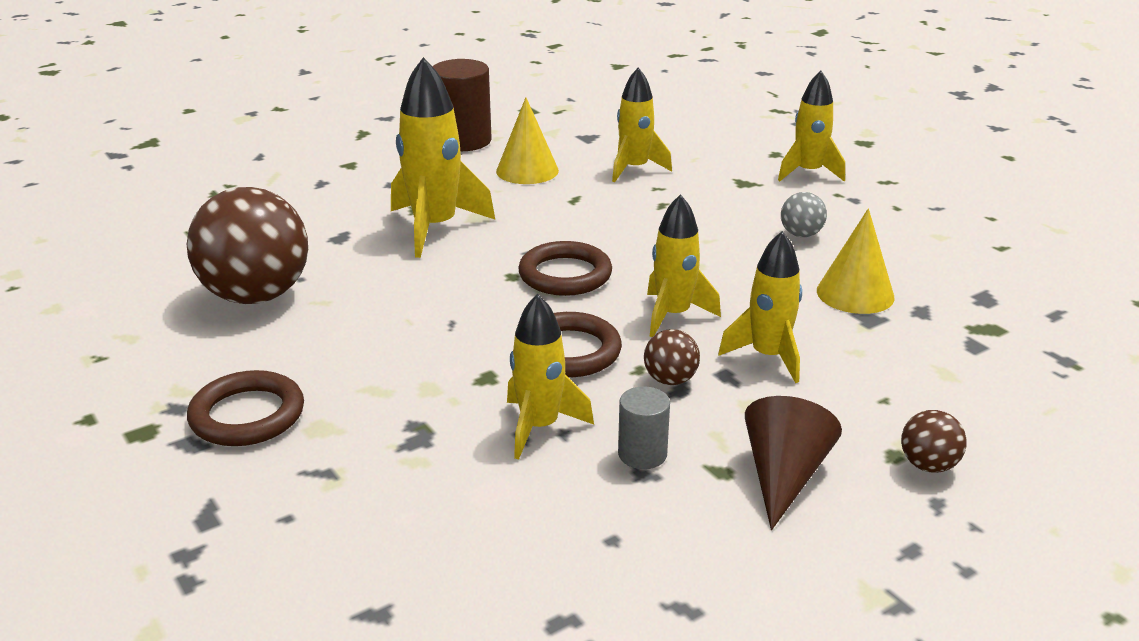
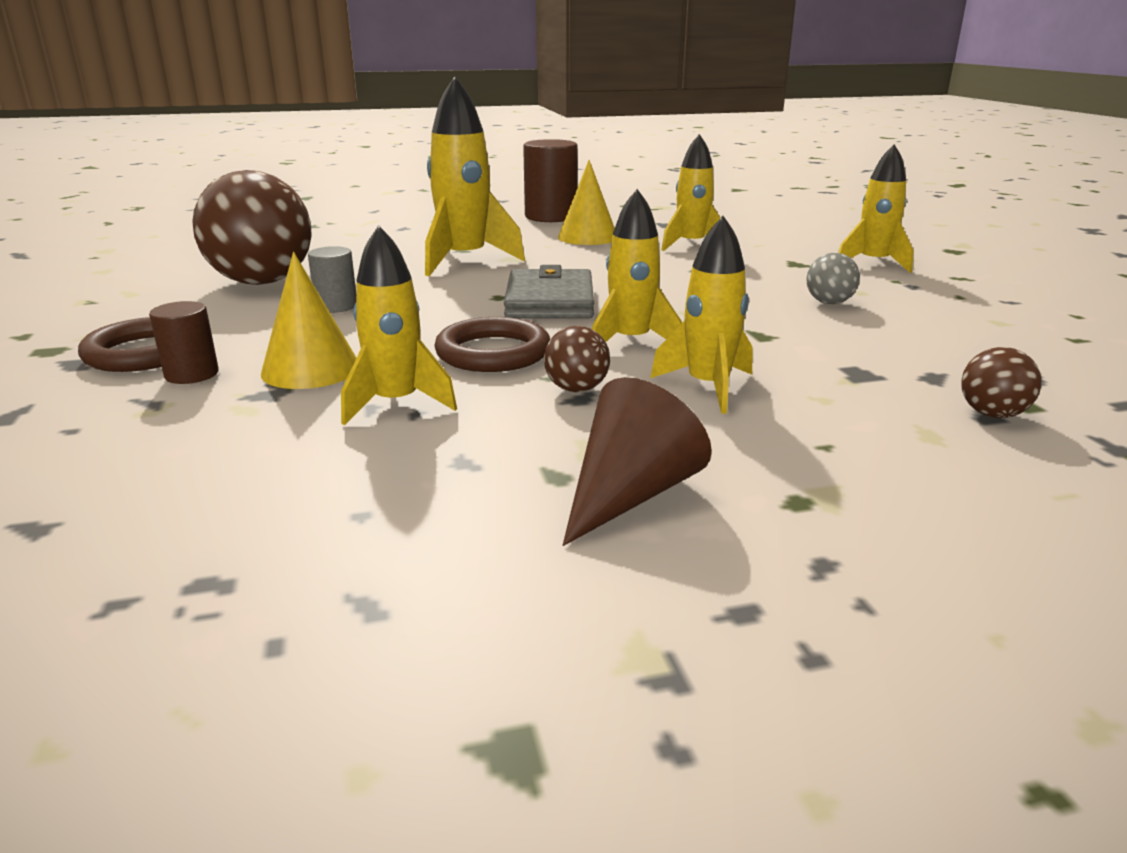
camera: 20 degrees right, 5 degrees down
(324, 432) = (192, 374): none -> brown cylinder
(565, 275) = (549, 301): brown ring -> grey wallet
(642, 454) = (480, 444): grey cylinder -> grey cylinder (336, 306)
(855, 294) = (858, 352): yellow cone -> yellow cone (311, 369)
(928, 465) = (839, 520): brown ball -> brown ball (992, 414)

